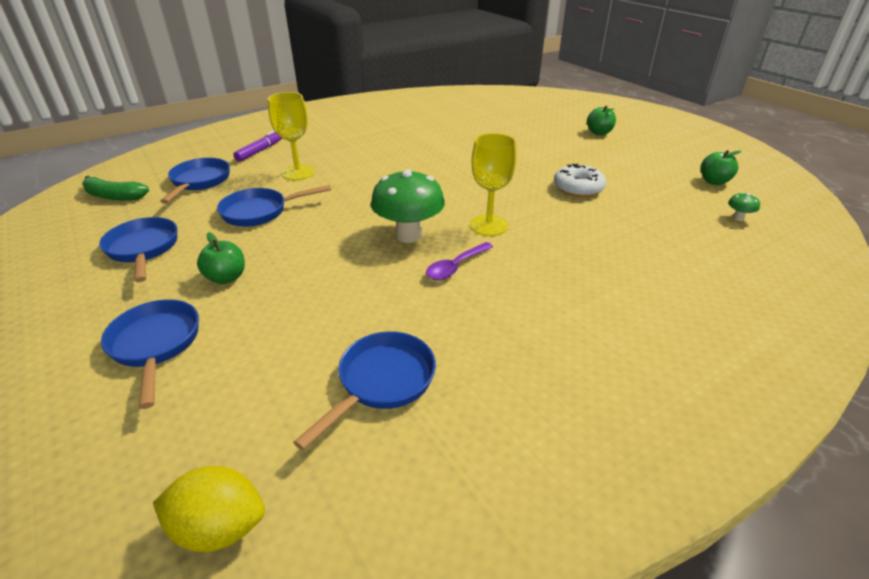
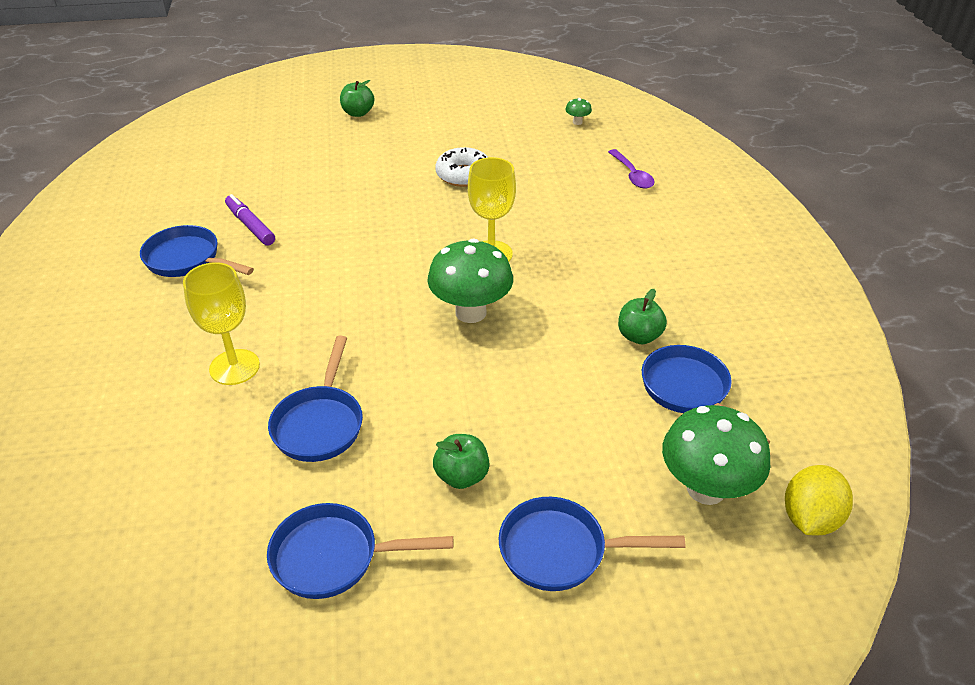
camera: 65 degrees left, 5 degrees up
(114, 196) = (119, 594): green banana -> none
(199, 182) = (164, 478): blue pan -> blue pan (187, 260)
(245, 423) = (706, 489): none -> green mushroom
(261, 150) = (114, 393): purple marker -> purple marker (250, 225)
(456, 267) = (549, 299): purple spoon -> purple spoon (632, 175)
(714, 181) = (512, 103): green apple -> green apple (639, 336)

